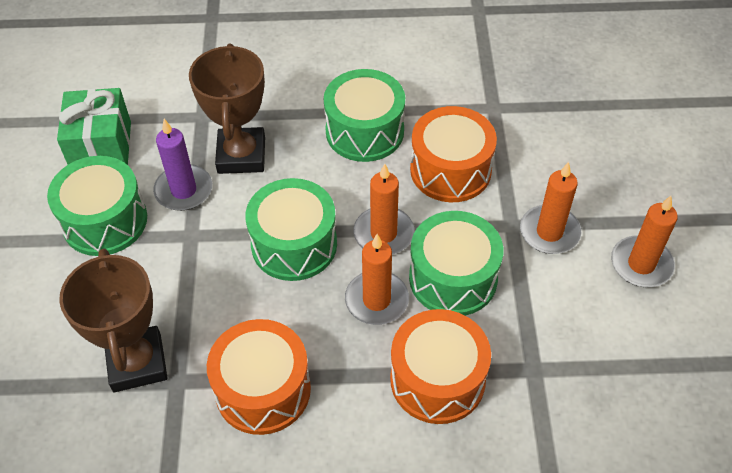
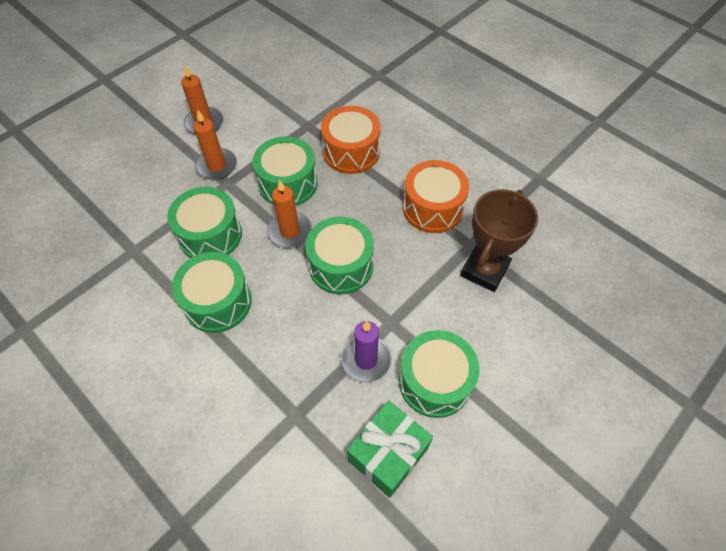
camera: 135 degrees left, 5 degrees up
(241, 155) = (305, 354): brown trophy -> none
(376, 300) = (335, 203): orange candle -> none
(450, 170) = (210, 235): orange drum -> green drum

